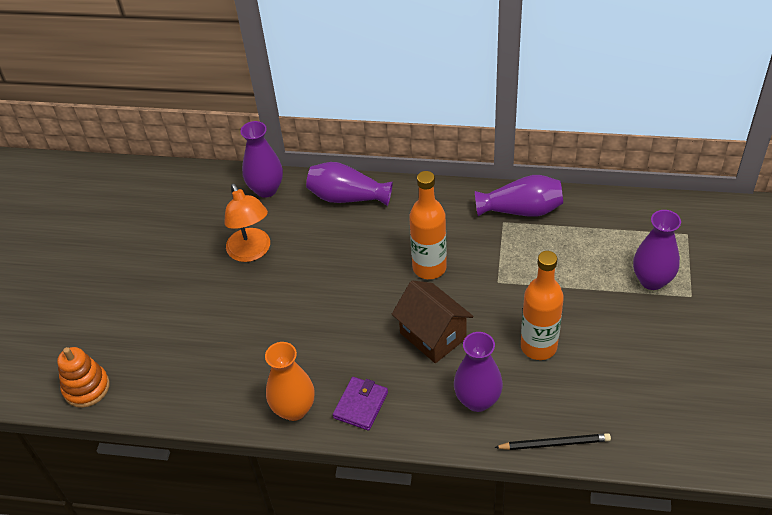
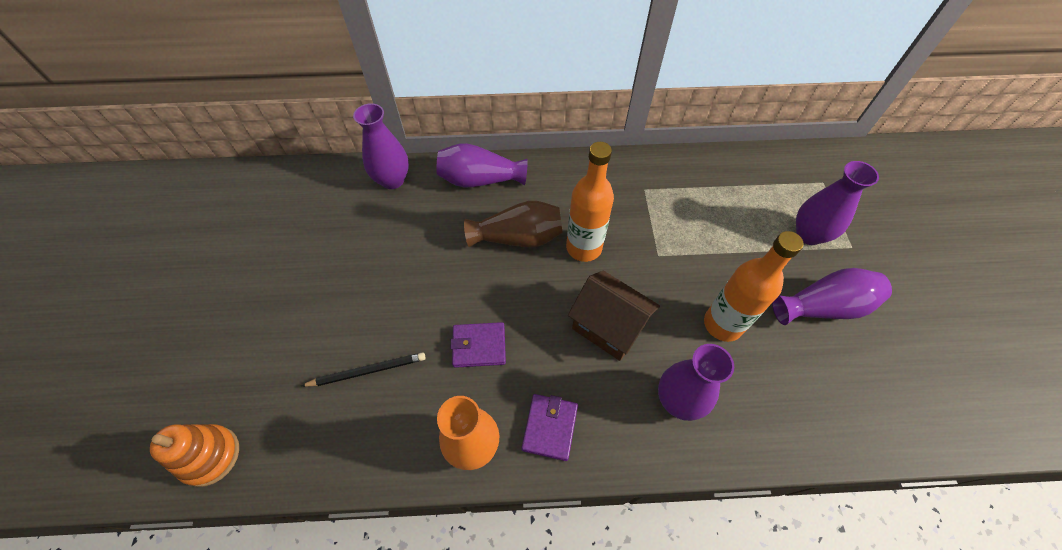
camera: 15 degrees left, 10 degrees up
(251, 252) = (388, 253): orange lamp -> none
(315, 336) = (479, 346): none -> purple wallet
(371, 252) = (518, 237): none -> brown vase
(521, 210) = (658, 175): purple vase -> purple vase (823, 307)
(554, 443) = (778, 443): black pencil -> black pencil (368, 371)

